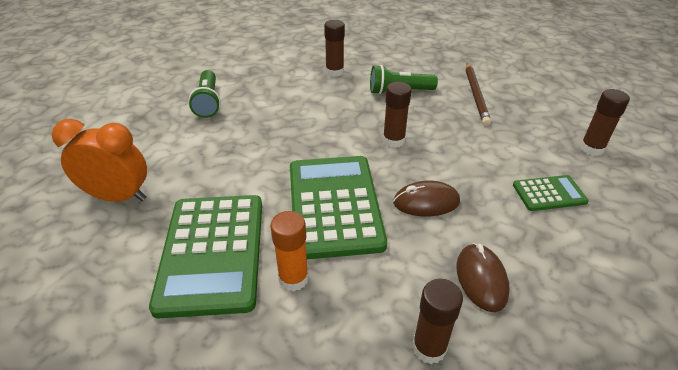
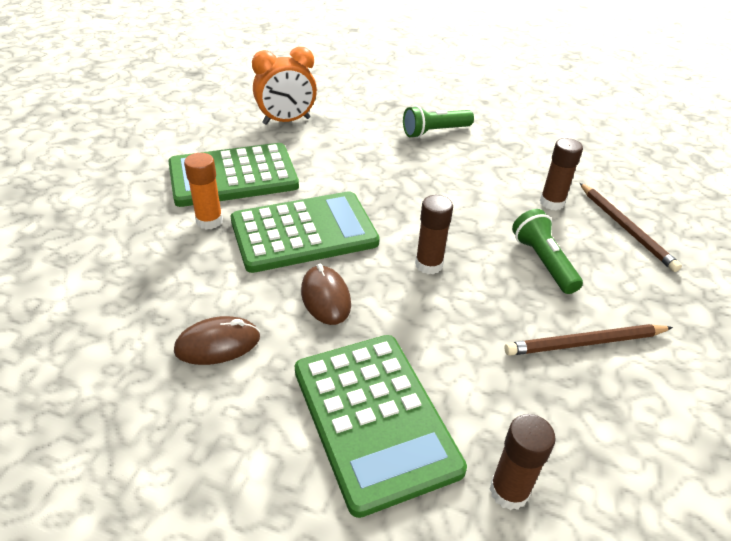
camera: 75 degrees right, 0 degrees up
(118, 197) = (286, 121): orange clock -> orange clock turned 75 degrees clockwise
(371, 53) = (626, 228): none -> brown pencil
(429, 348) = (137, 307): brown glue stick -> none
(549, 193) = (374, 418): green calculator -> green calculator, size x2.05

